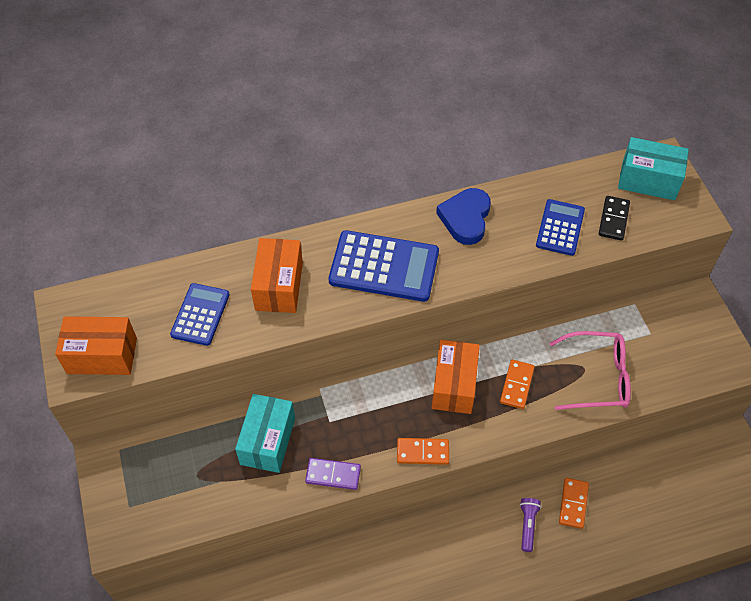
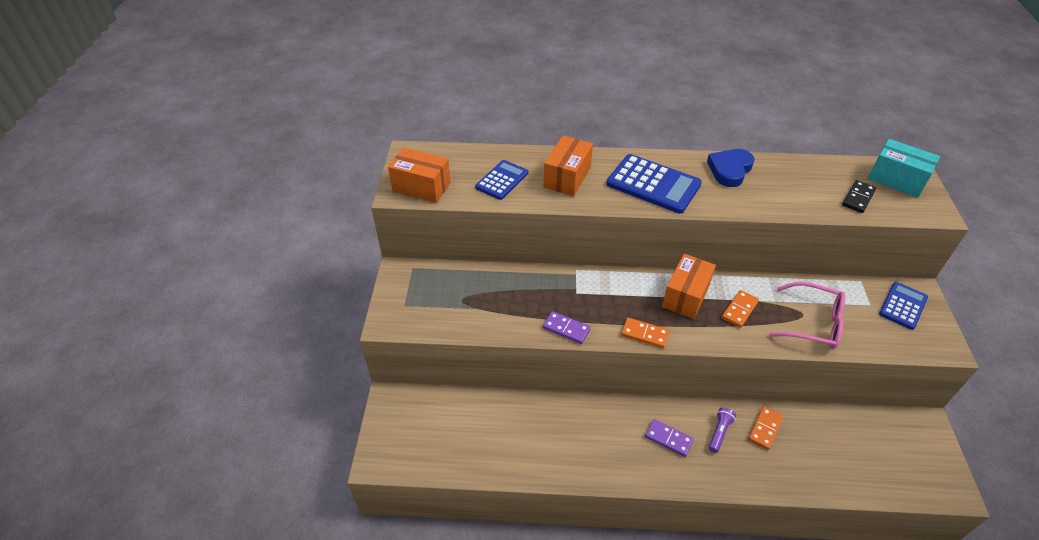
camera: 20 degrees right, 10 degrees down
(268, 441) = (523, 292): turquoise box -> none
(477, 552) = (668, 439): none -> purple domino
(560, 228) = (809, 193): blue calculator -> blue calculator (903, 306)

